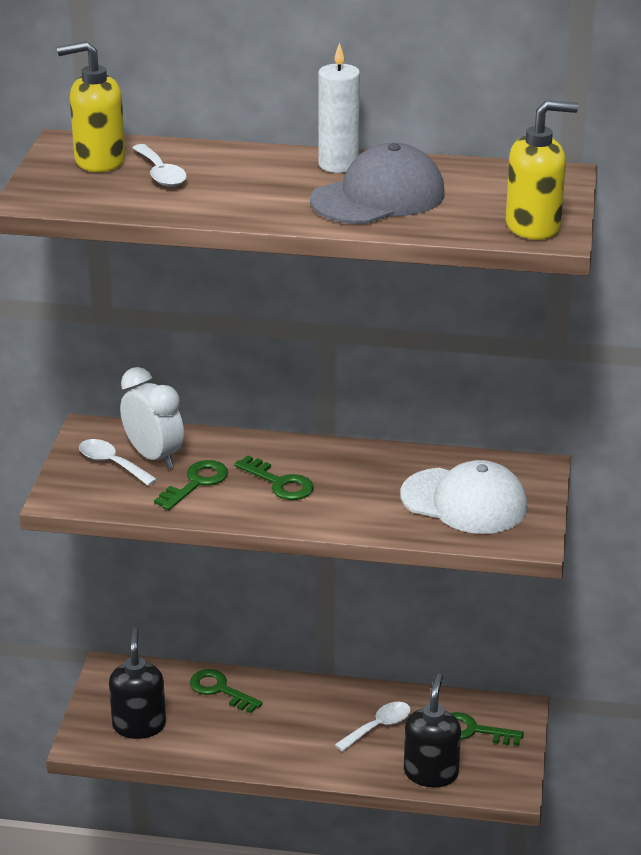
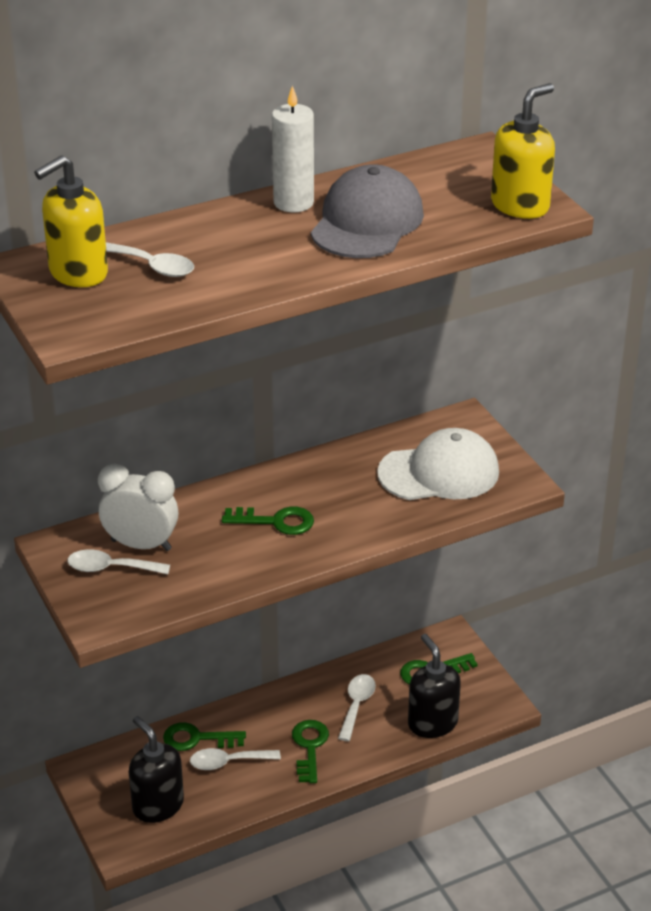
camera: 35 degrees left, 5 degrees up
(196, 483) = (205, 553): green key -> green key (309, 747)
(226, 720) = (228, 762): none -> white spoon

